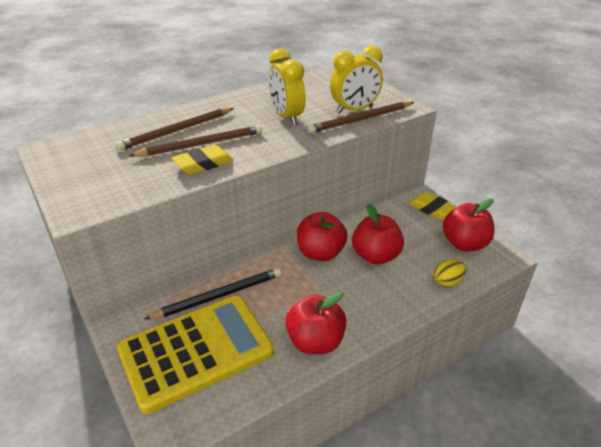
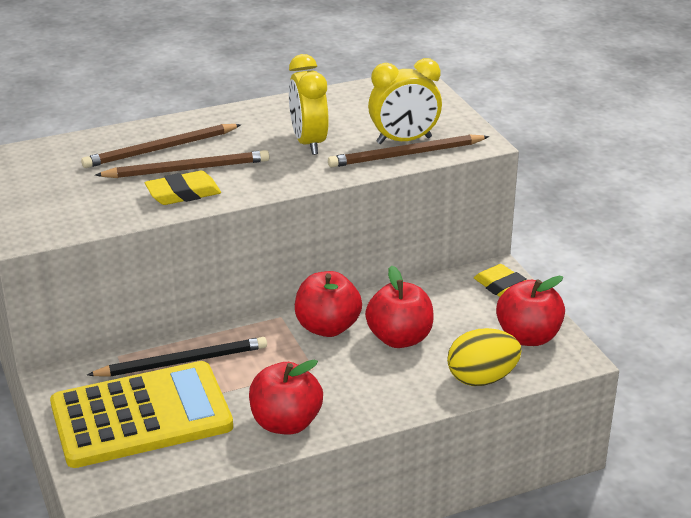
camera: 10 degrees right, 5 degrees down
(447, 282) = (482, 379): yellow egg -> yellow egg, size x1.63

